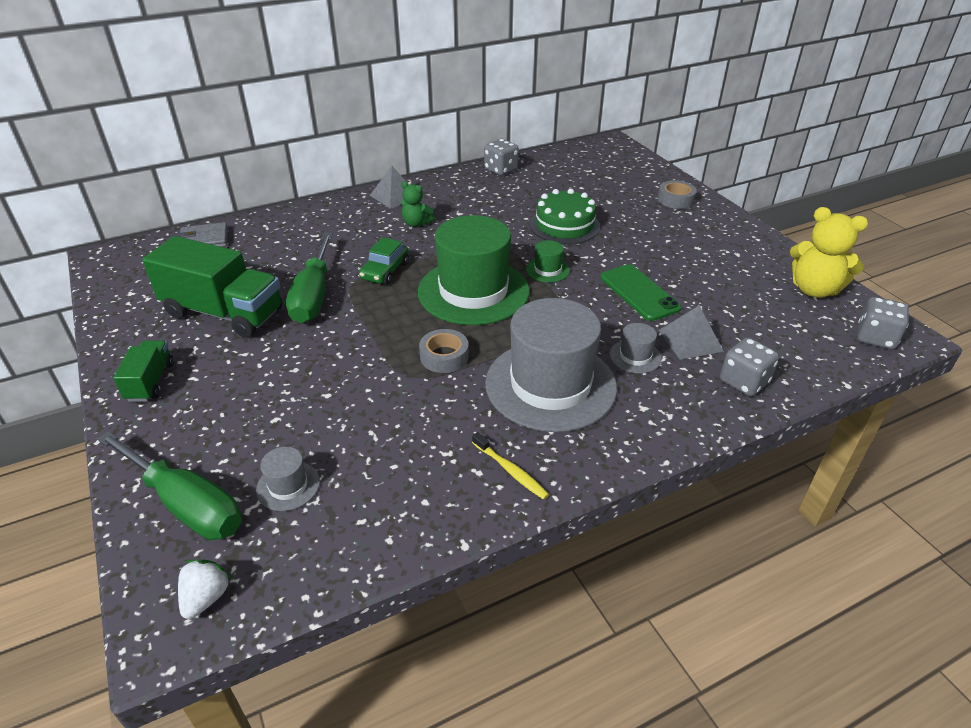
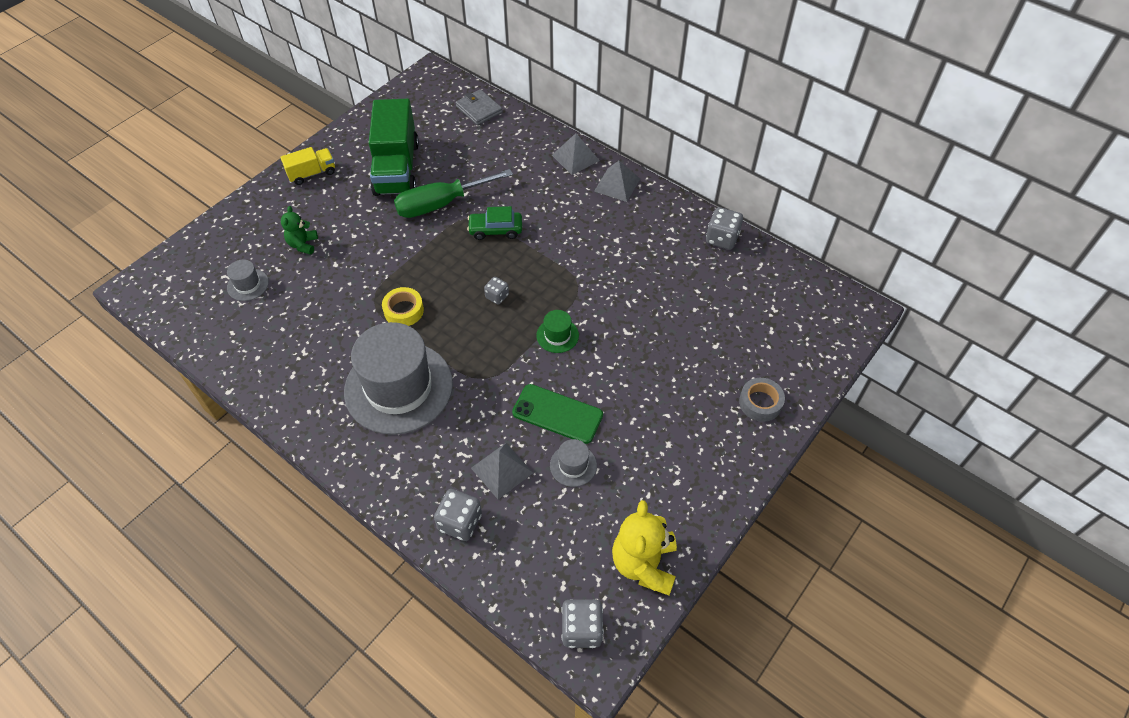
camera: 65 degrees right, 15 degrees up
(150, 382) = (312, 173): green truck -> yellow truck
(186, 504) = (219, 247): green screwdriver -> none
(206, 597) = (160, 290): white strawberry -> none
(338, 206) = (575, 157): none -> grey pyramid
(416, 223) = (579, 219): green teddy bear -> green teddy bear (303, 244)
(444, 356) = (404, 310): grey tape -> yellow tape
(473, 291) = (497, 296): green hat -> grey dice
(510, 471) = (299, 393): yellow toothbrush -> none
(564, 225) = (643, 323): green cake -> none
(635, 356) = (460, 434): grey hat -> grey hat (573, 465)
(639, 293) = (557, 414): green phone -> green phone turned 75 degrees clockwise

